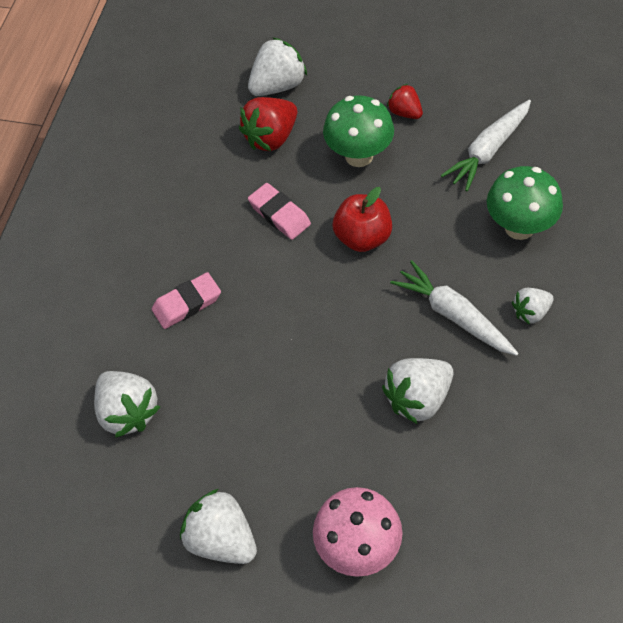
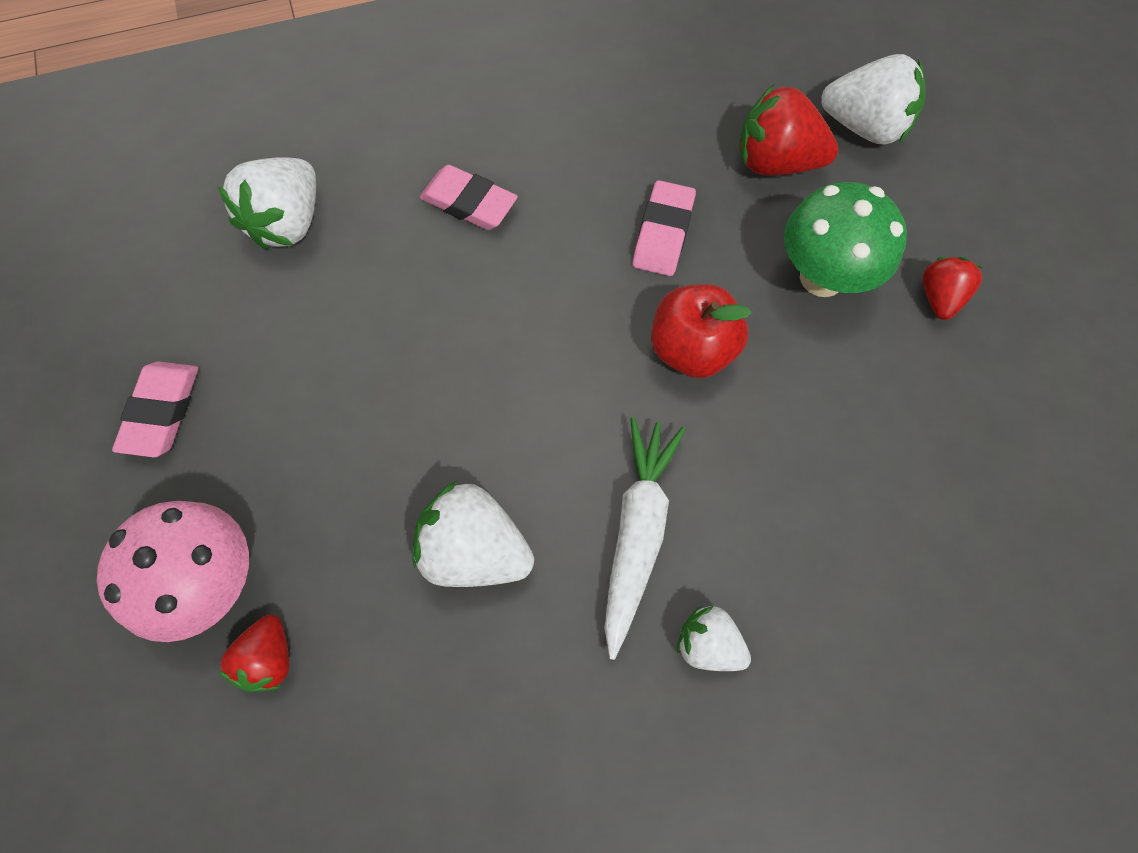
camera: 55 degrees right, 10 degrees up
(222, 539) = (162, 411): white strawberry -> pink eraser
(422, 532) = (269, 658): none -> red strawberry
(488, 151) = (957, 442): white carrot -> none
(519, 227) = (850, 554): green mushroom -> none

